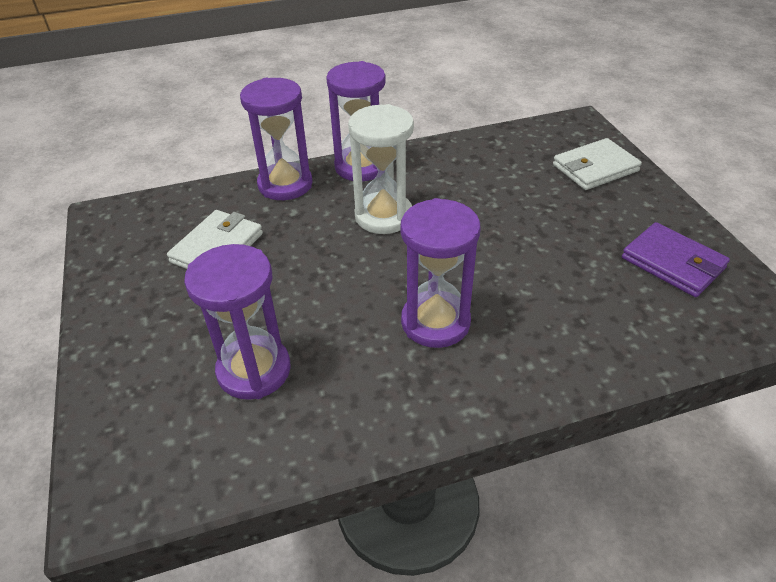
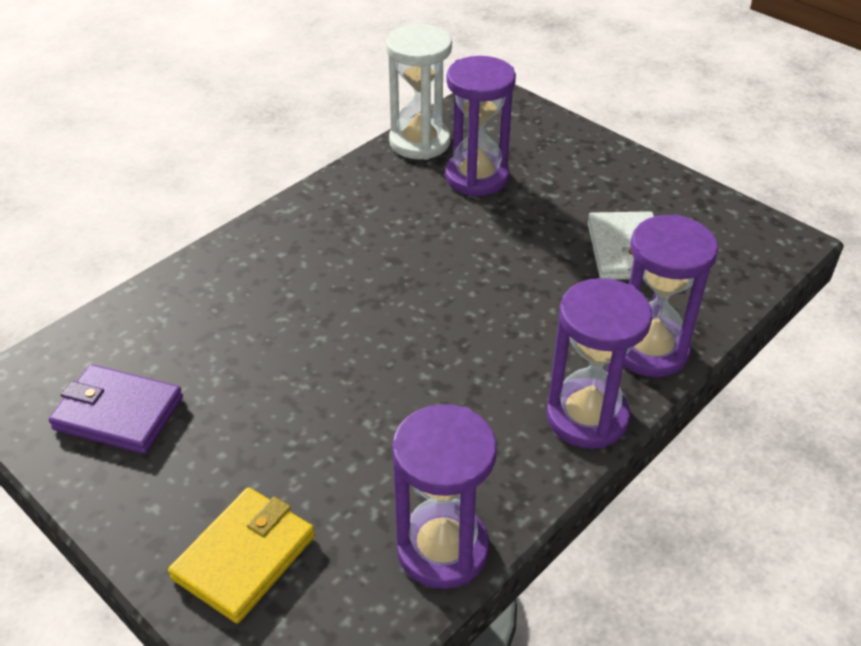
camera: 150 degrees right, 0 degrees up
(383, 216) = (491, 350): white hourglass -> white hourglass (419, 142)
(435, 322) = (355, 259): purple hourglass -> purple hourglass (442, 549)
(595, 168) = (244, 557): white wallet -> yellow wallet

